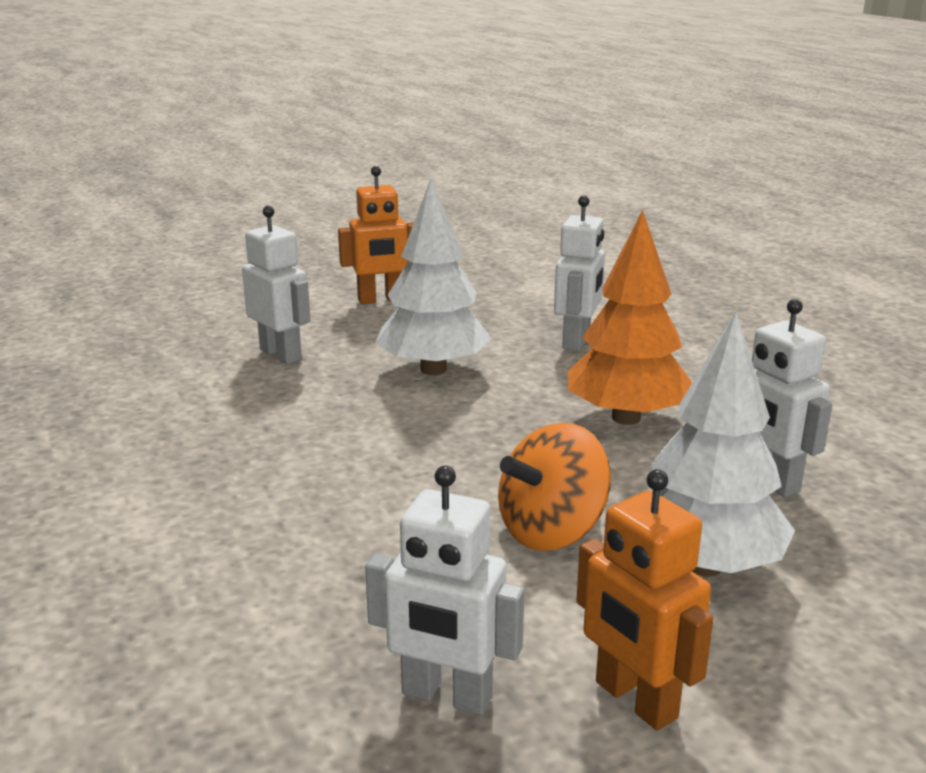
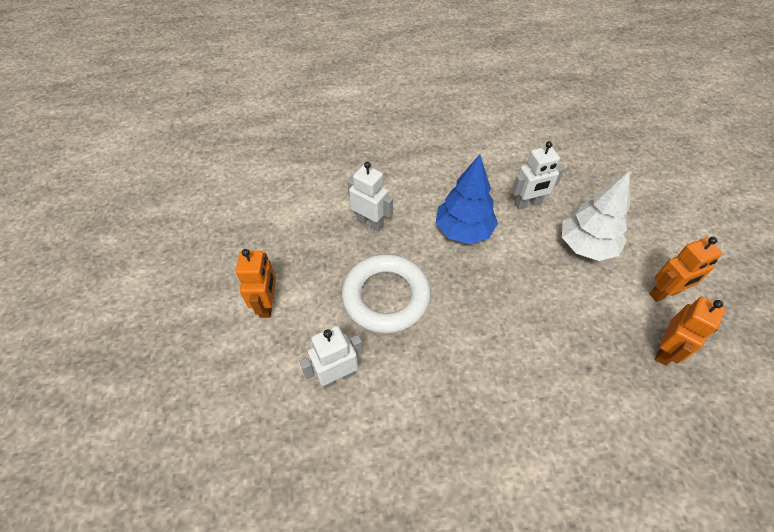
camera: 75 degrees left, 30 degrees up
(433, 369) = (386, 297): white tree -> white ring
(446, 696) = (665, 351): white robot -> orange robot
(552, 531) = (558, 287): orange spinning top -> none
(626, 418) = (463, 230): orange tree -> blue tree

